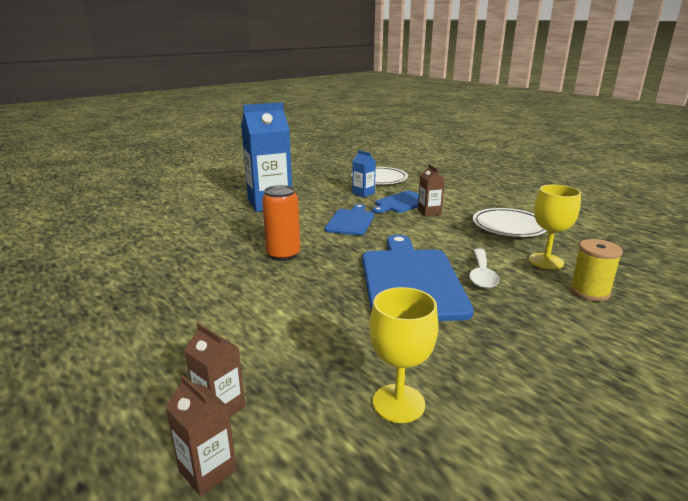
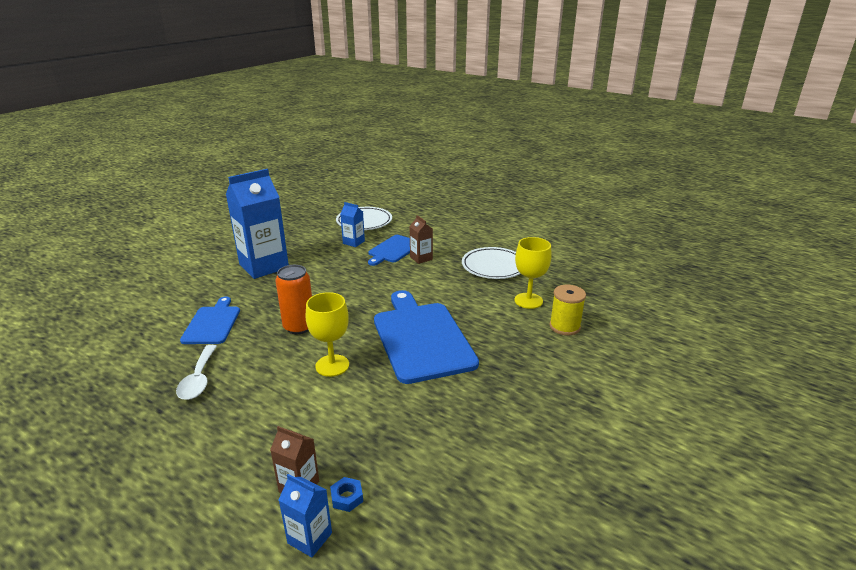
camera: 15 degrees left, 5 degrees up
(207, 471) = (309, 538): brown carton -> blue carton
(270, 432) = (347, 497): none -> blue nut
(350, 221) = (351, 279): blue cutting board -> blue cutting board (212, 323)
(398, 403) = (438, 454): yellow goblet -> yellow goblet (332, 365)
(482, 275) = (479, 323): white spoon -> white spoon (198, 379)

